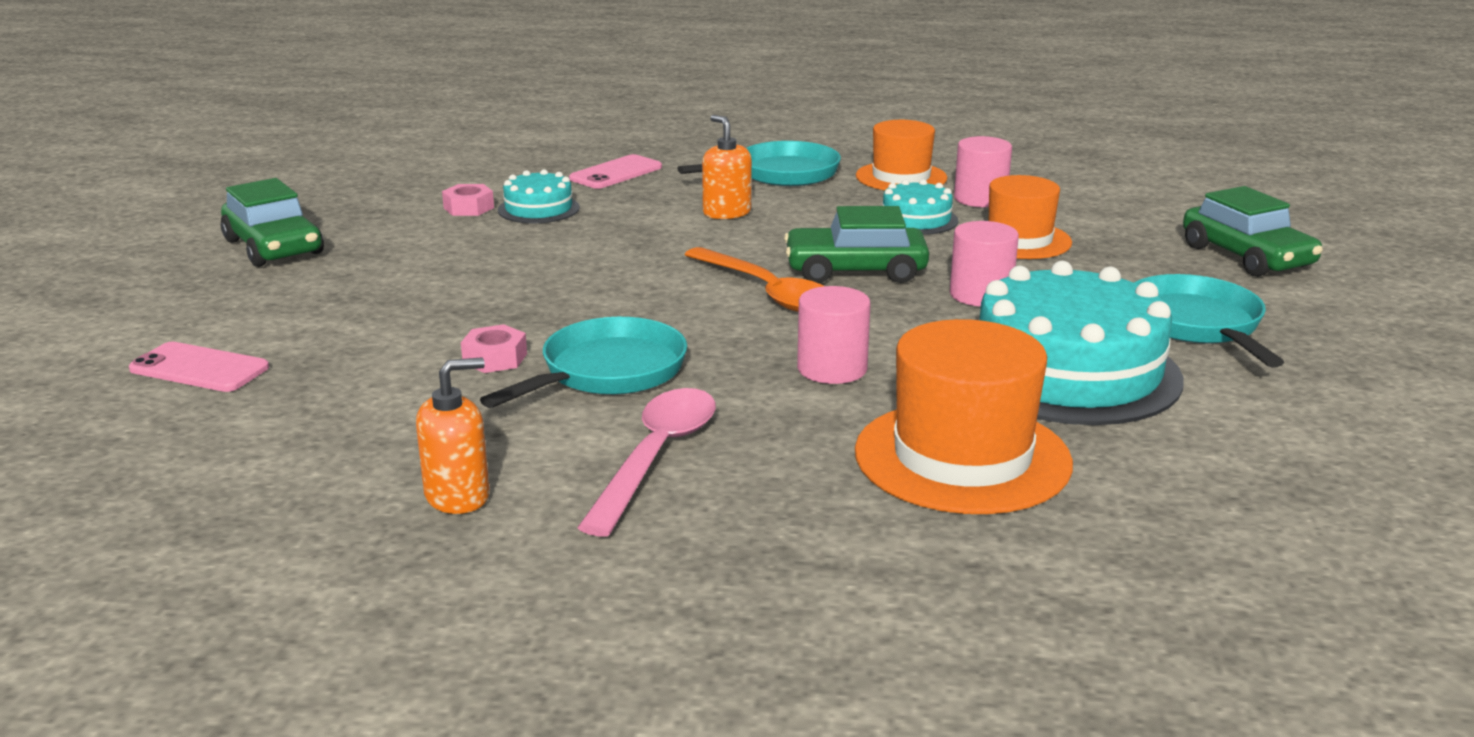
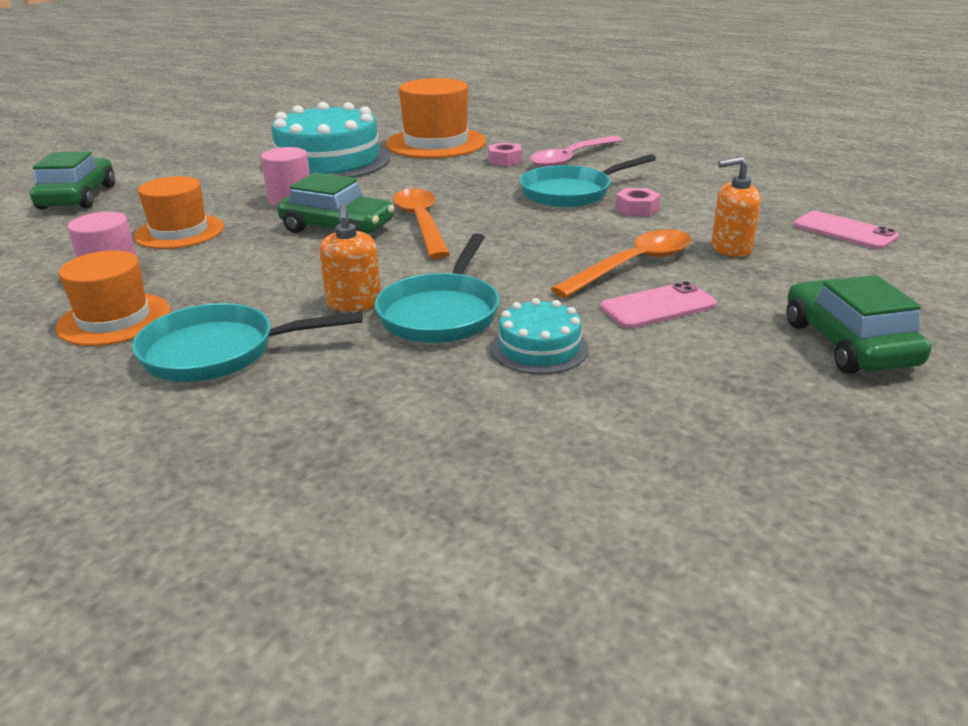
camera: 155 degrees left, 5 degrees up
(458, 496) = (671, 158): orange soap dispenser -> orange soap dispenser (730, 248)
(468, 208) = (620, 367): pink nut -> pink nut (505, 160)
(479, 282) = (633, 265): none -> orange spoon
(616, 173) = (401, 400): pink phone -> pink phone (658, 306)
(832, 369) = (443, 178): pink cylinder -> none
(916, 219) = (210, 264): turquoise cake -> none
(1197, 325) = (216, 169): turquoise pan -> turquoise pan (441, 313)

